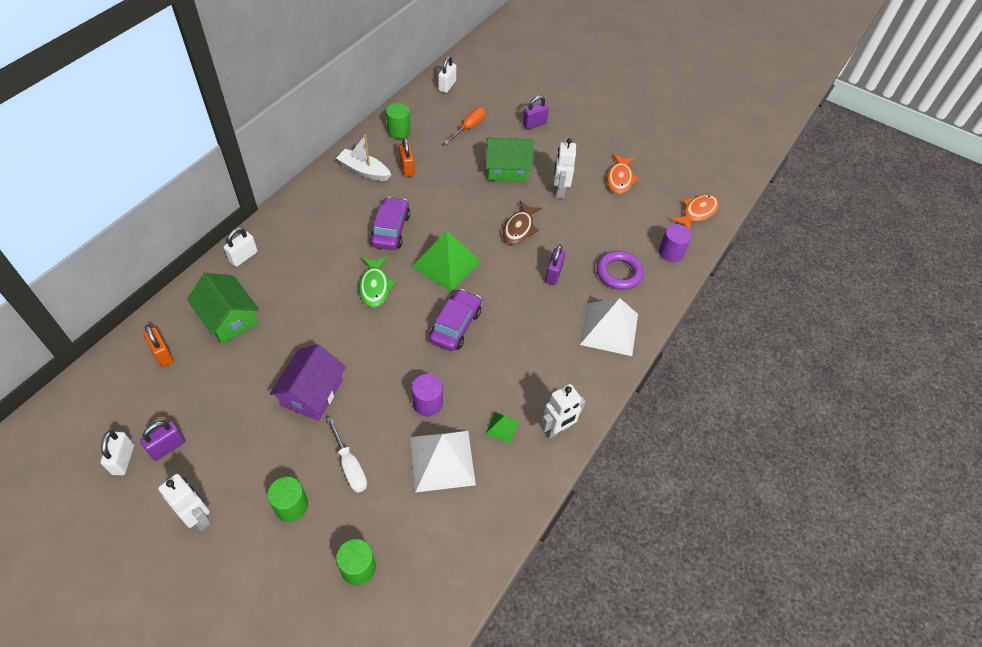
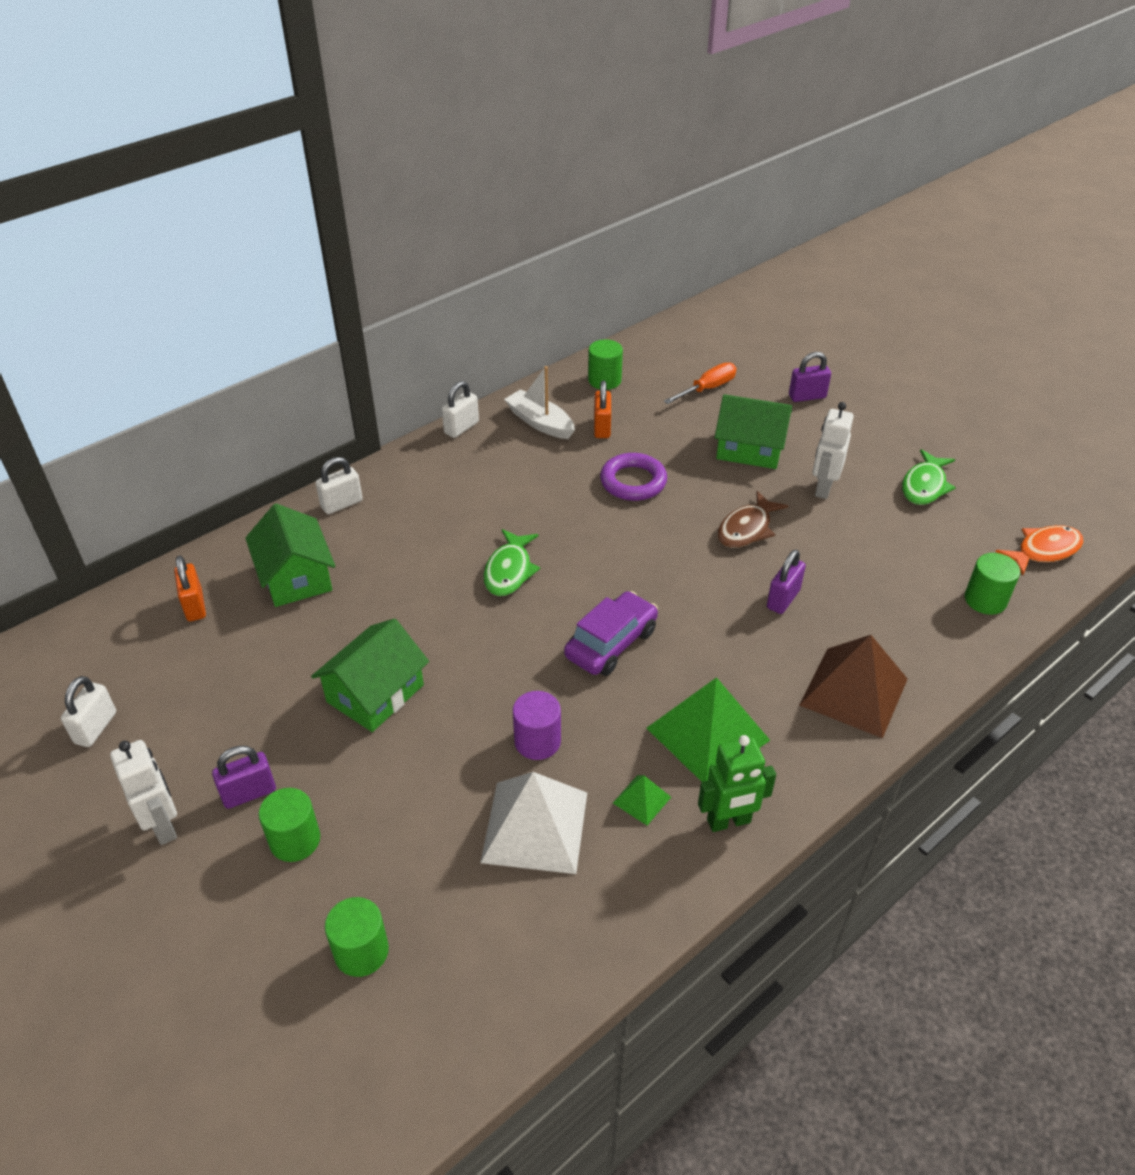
camera: 20 degrees right, 10 degrees down
(168, 447) = (158, 724): purple padlock -> purple padlock (249, 793)
(312, 393) = (375, 693): purple house -> green house
(350, 466) = (396, 804): white screwdriver -> none
(390, 230) = (554, 502): purple car -> none
(446, 264) = (622, 558): green pyramid -> green pyramid (708, 734)
(447, 86) = (690, 333): white padlock -> white padlock (461, 428)
(557, 430) = (729, 821): white robot -> green robot
(609, 329) = (853, 692): white pyramid -> brown pyramid
(619, 273) = (890, 615): purple ring -> purple ring (633, 482)
(620, 179) = (924, 486): orange fish -> green fish
(671, 252) = (985, 600): purple cylinder -> green cylinder

